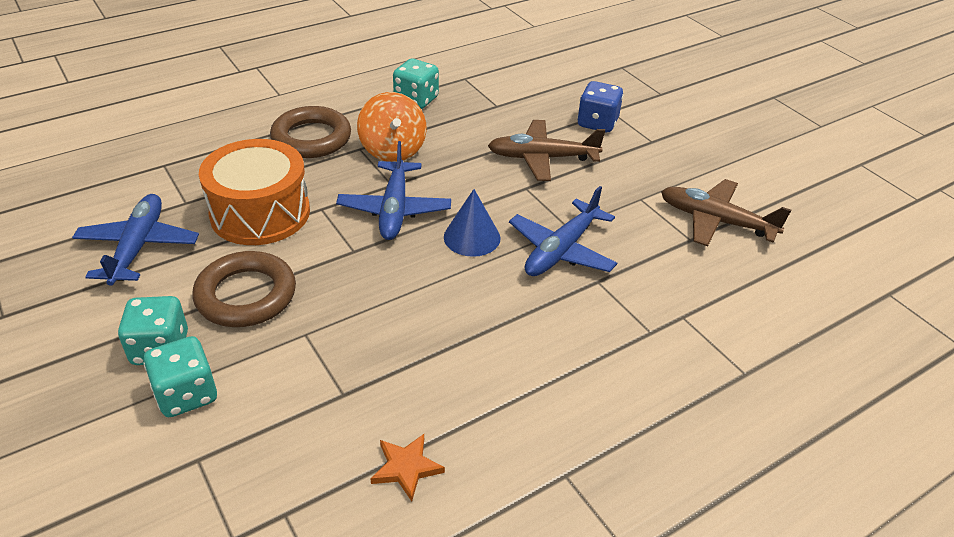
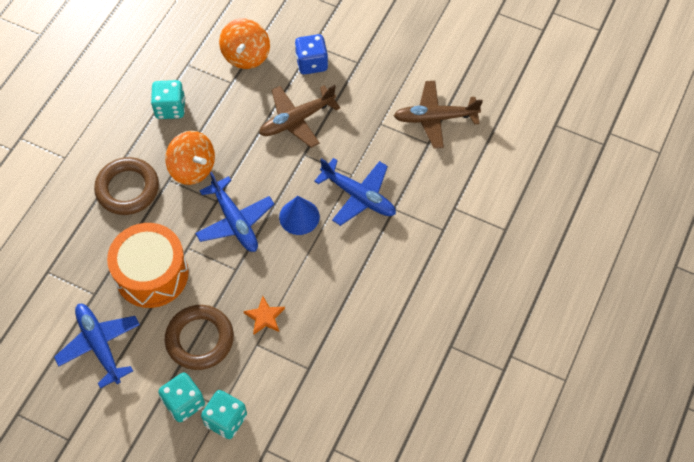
camera: 30 degrees left, 20 degrees up
(406, 468) = (372, 389): orange star -> orange star (264, 317)
(530, 93) = (246, 56): none -> orange spinning top
(561, 250) = (359, 196): blue plane -> blue plane turned 60 degrees counterclockwise

